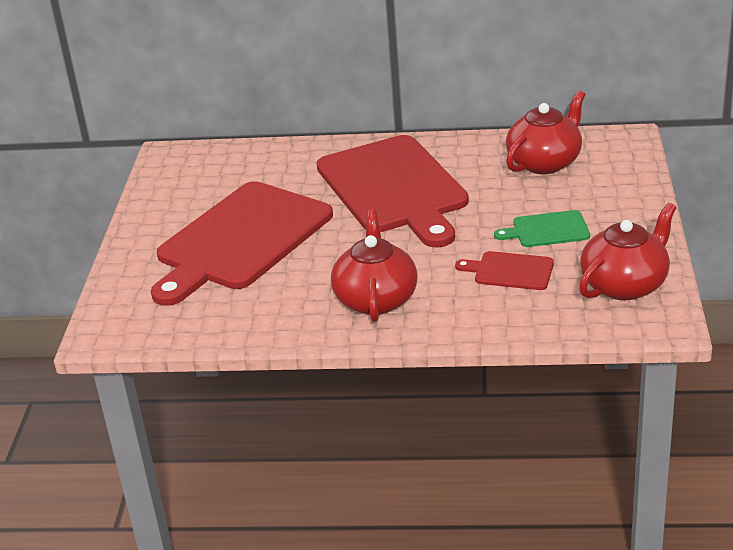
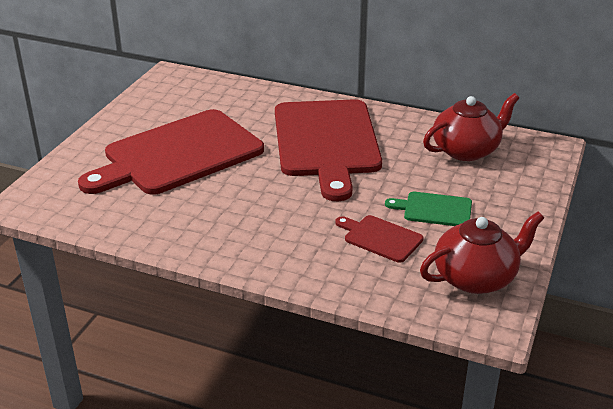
camera: 15 degrees right, 0 degrees up
(376, 299) = (252, 232): red teapot -> none

